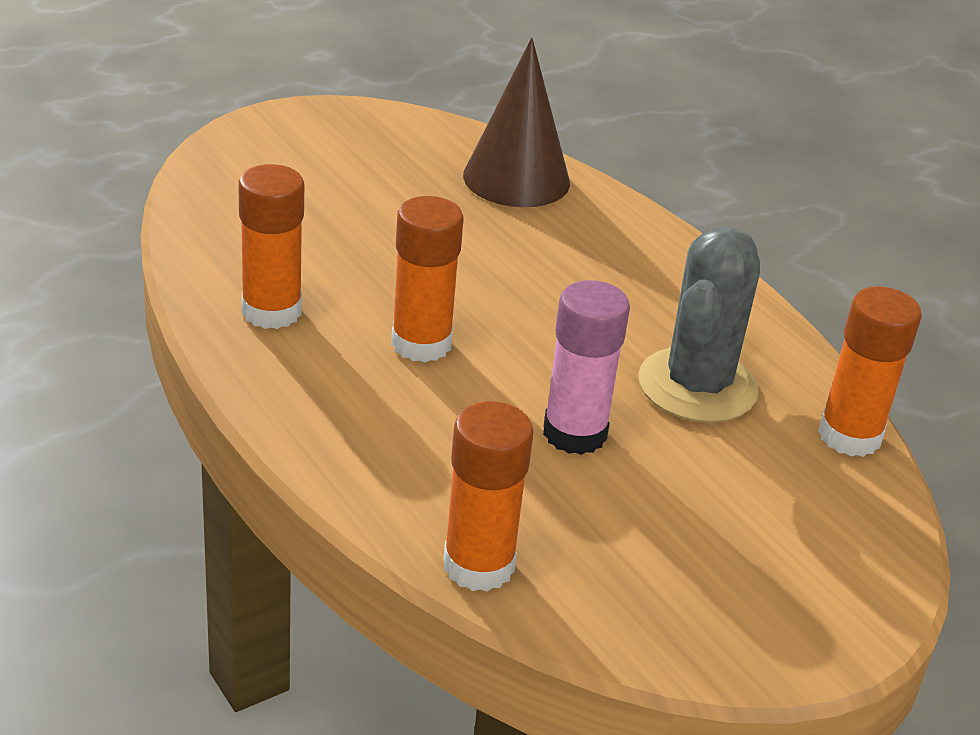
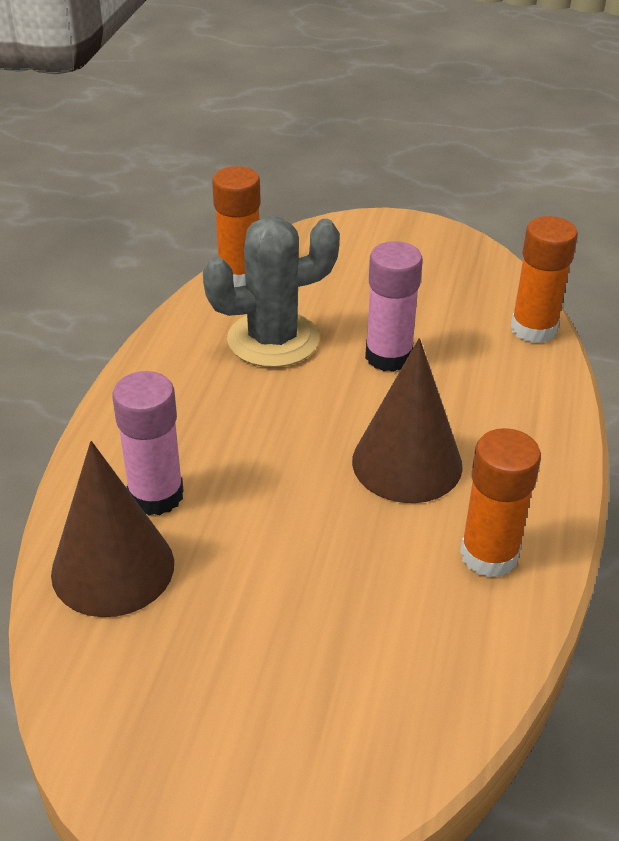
camera: 130 degrees left, 5 degrees up
(421, 343) = (407, 463): orange glue stick -> brown cone
(564, 225) = (156, 495): none -> pink glue stick

